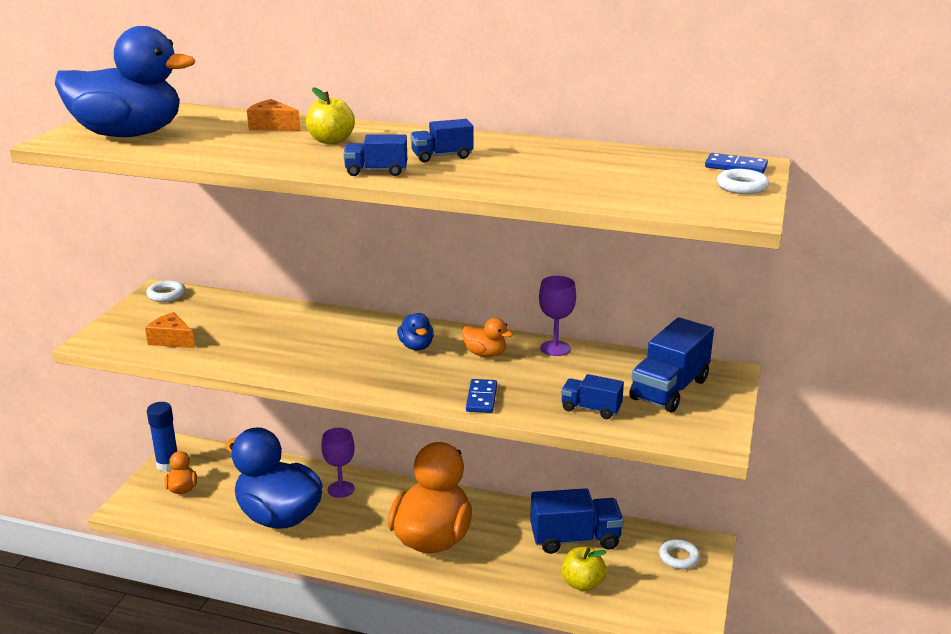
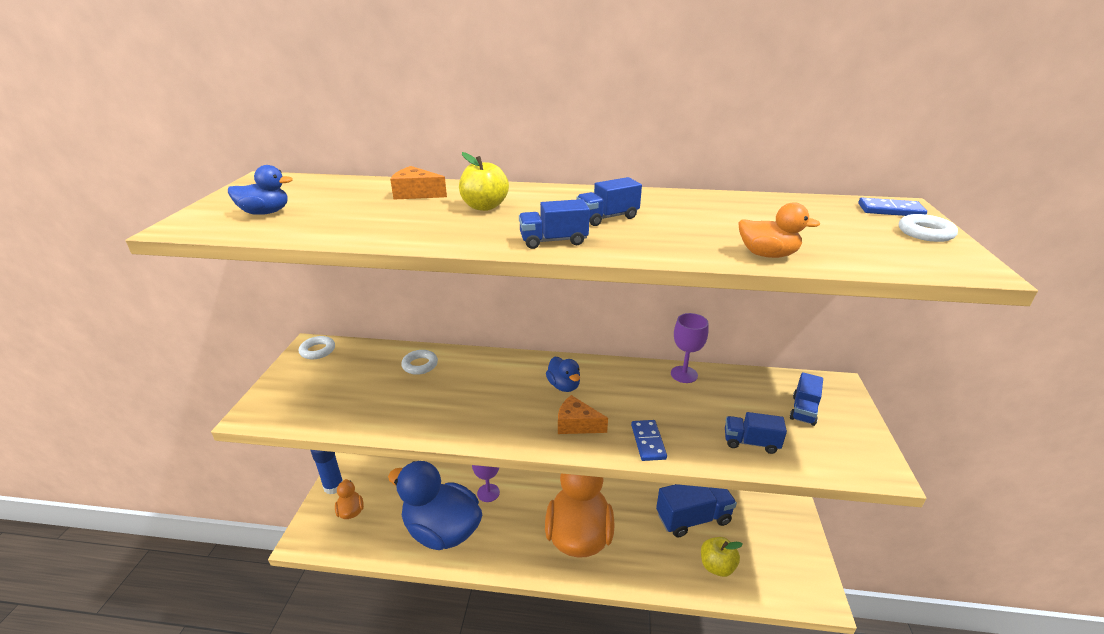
camera: 10 degrees left, 5 degrees up
(129, 134) = (265, 213): blue duck -> blue duck, size x0.42
(171, 340) = (332, 404): orange cheese -> orange cheese (577, 424)
(485, 354) = (627, 388): orange duck -> orange duck (767, 254)
(669, 389) = (803, 410): blue truck -> blue truck, size x0.57
(679, 557) = (779, 525): white ring -> white ring (420, 365)

